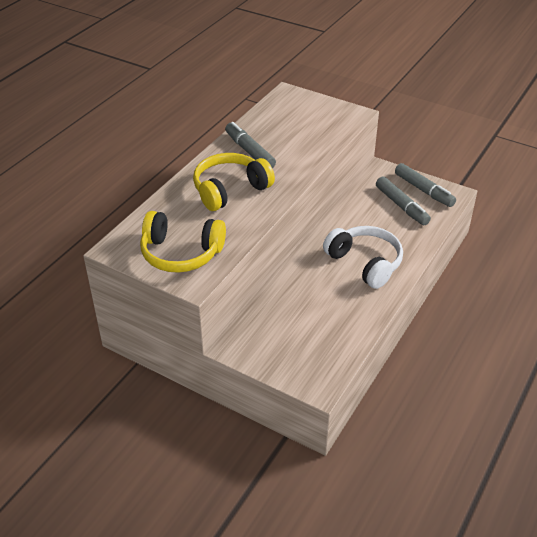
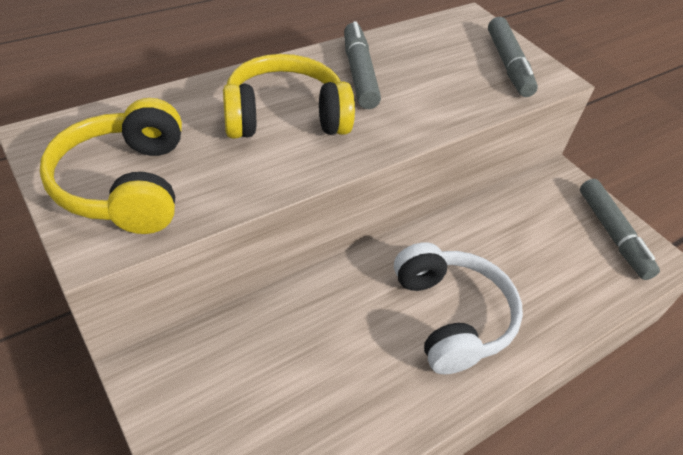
camera: 20 degrees right, 5 degrees up
(181, 253) = (125, 184): yellow headphones -> yellow headphones turned 45 degrees clockwise
(401, 206) = (563, 245): grey marker -> grey marker (508, 65)

